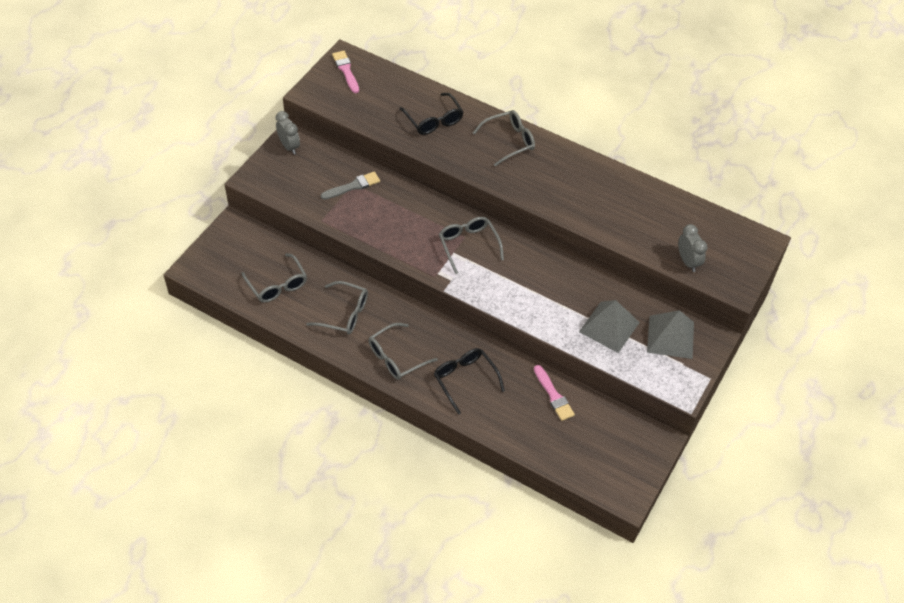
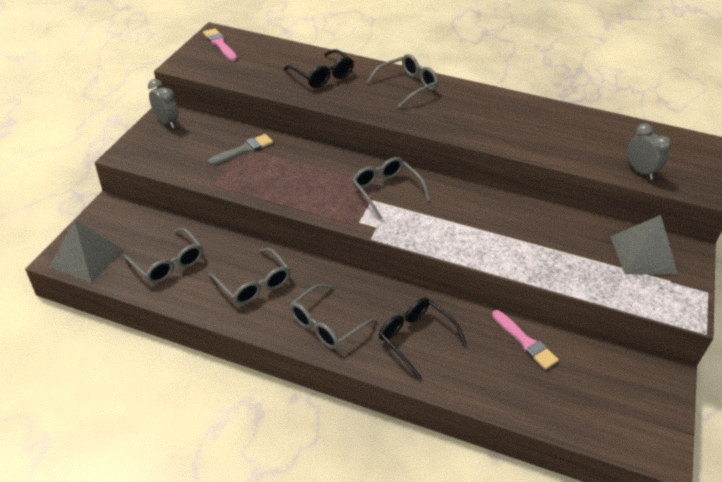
camera: 10 degrees left, 10 degrees down
(344, 314) = (254, 284): grey glasses -> grey glasses turned 45 degrees clockwise
(609, 327) = (571, 253): grey pyramid -> grey pyramid (87, 258)

